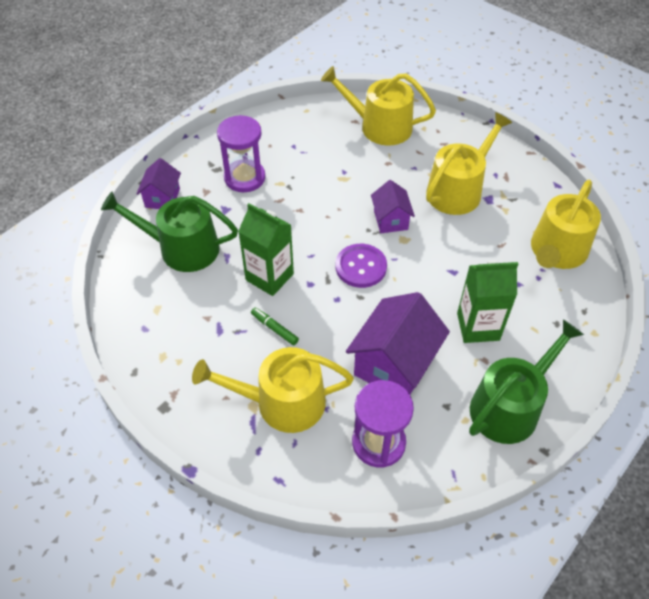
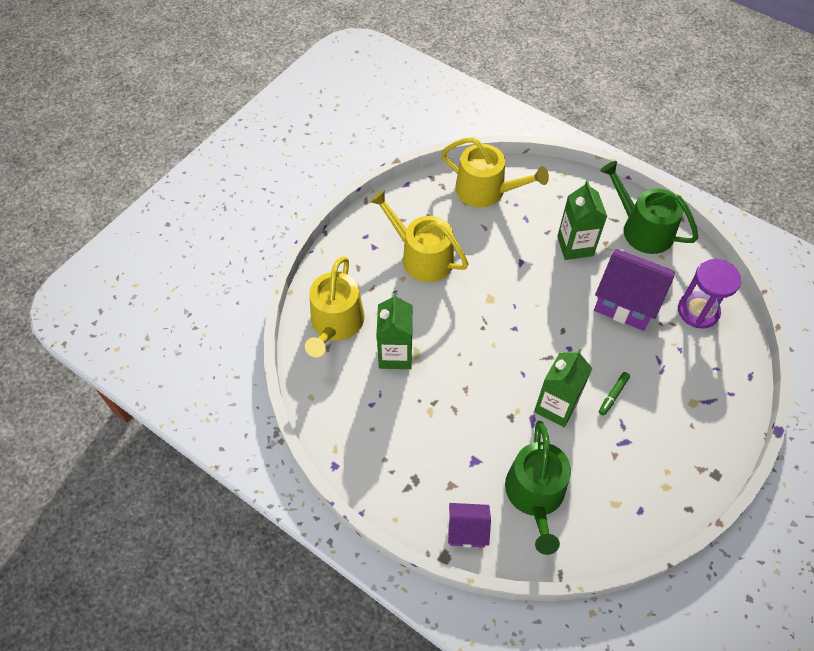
camera: 95 degrees left, 5 degrees up
(244, 178) = (426, 448): purple hourglass -> none
(282, 402) = (684, 381): yellow watering can -> none
(342, 163) = (395, 355): none -> green carton
(361, 267) = (529, 331): purple button -> none
(390, 220) = (468, 310): purple house -> none

